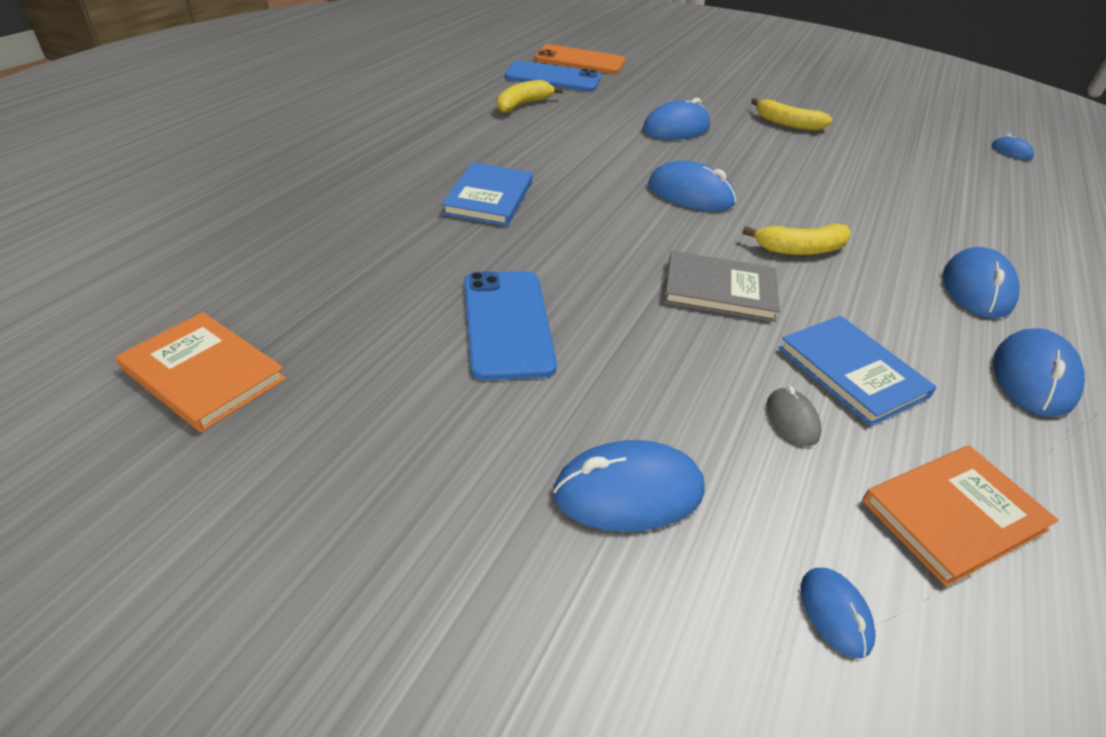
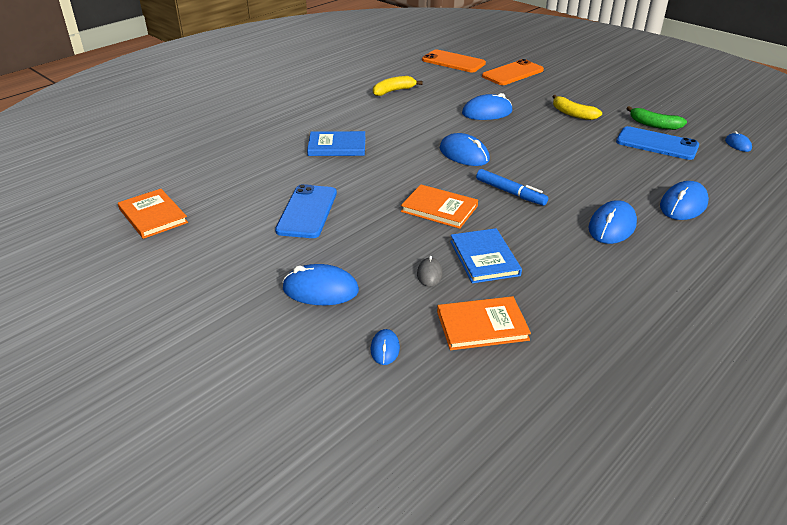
camera: 20 degrees right, 5 degrees down
(489, 198) = (337, 146): blue book -> blue book turned 60 degrees clockwise
(553, 78) = (426, 73): blue phone -> blue phone (657, 144)
(669, 73) = (512, 73): none -> orange phone
(719, 290) = (439, 209): grey book -> orange book
(800, 249) = (510, 192): yellow banana -> blue marker
(895, 132) = (654, 125): none -> green banana
(1033, 377) = (599, 276): blue mouse -> blue mouse (683, 205)

